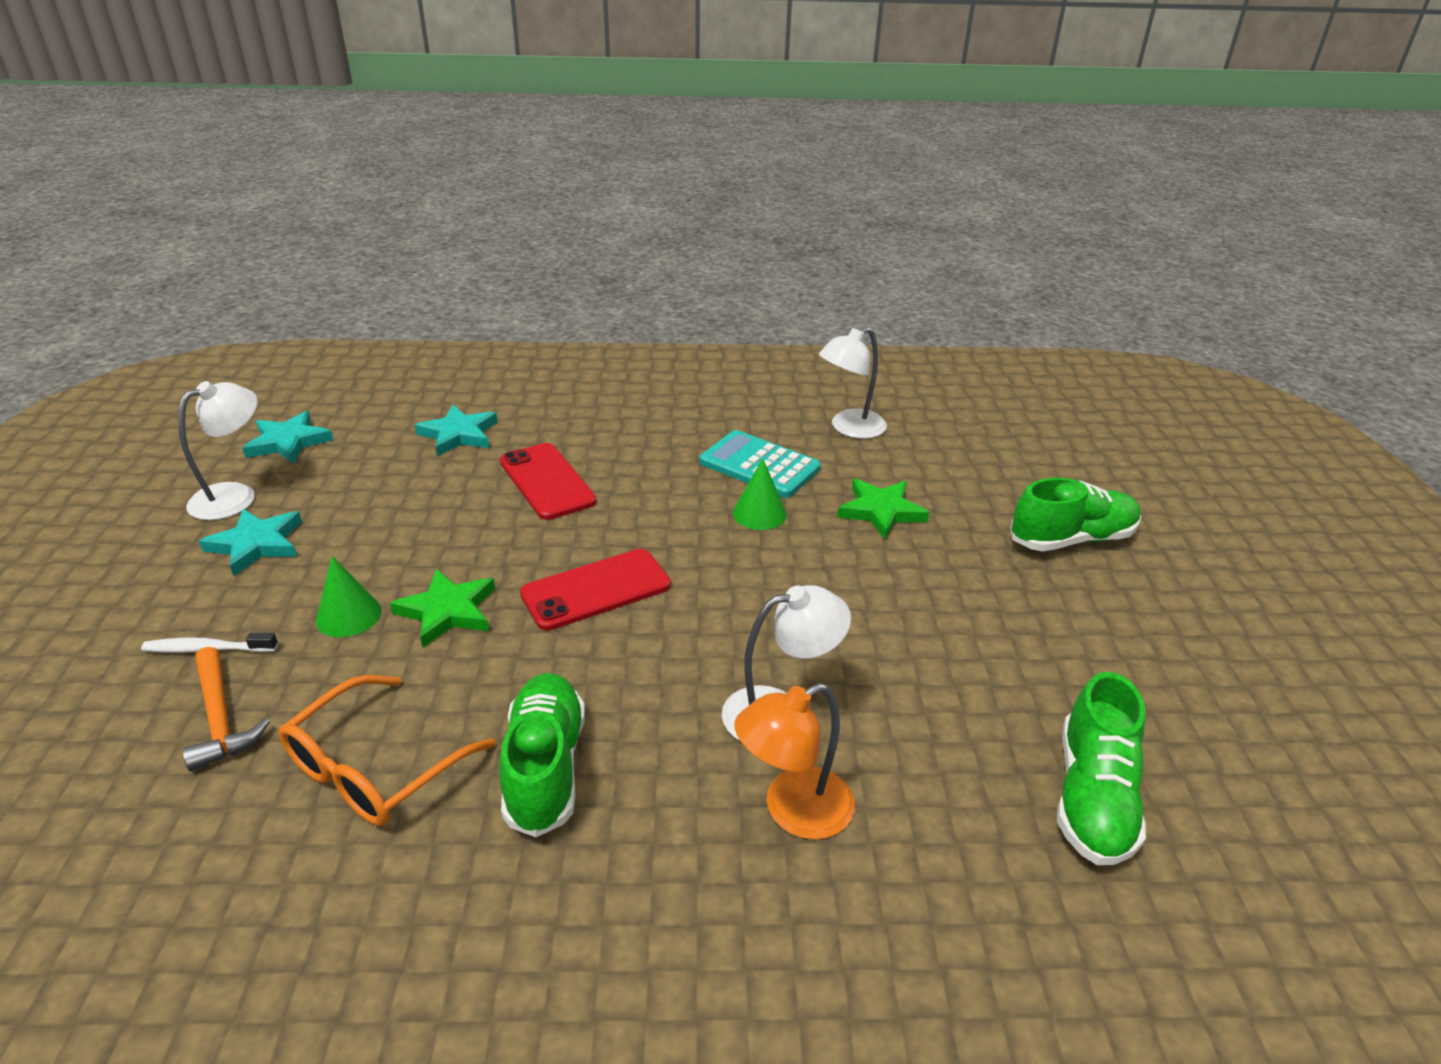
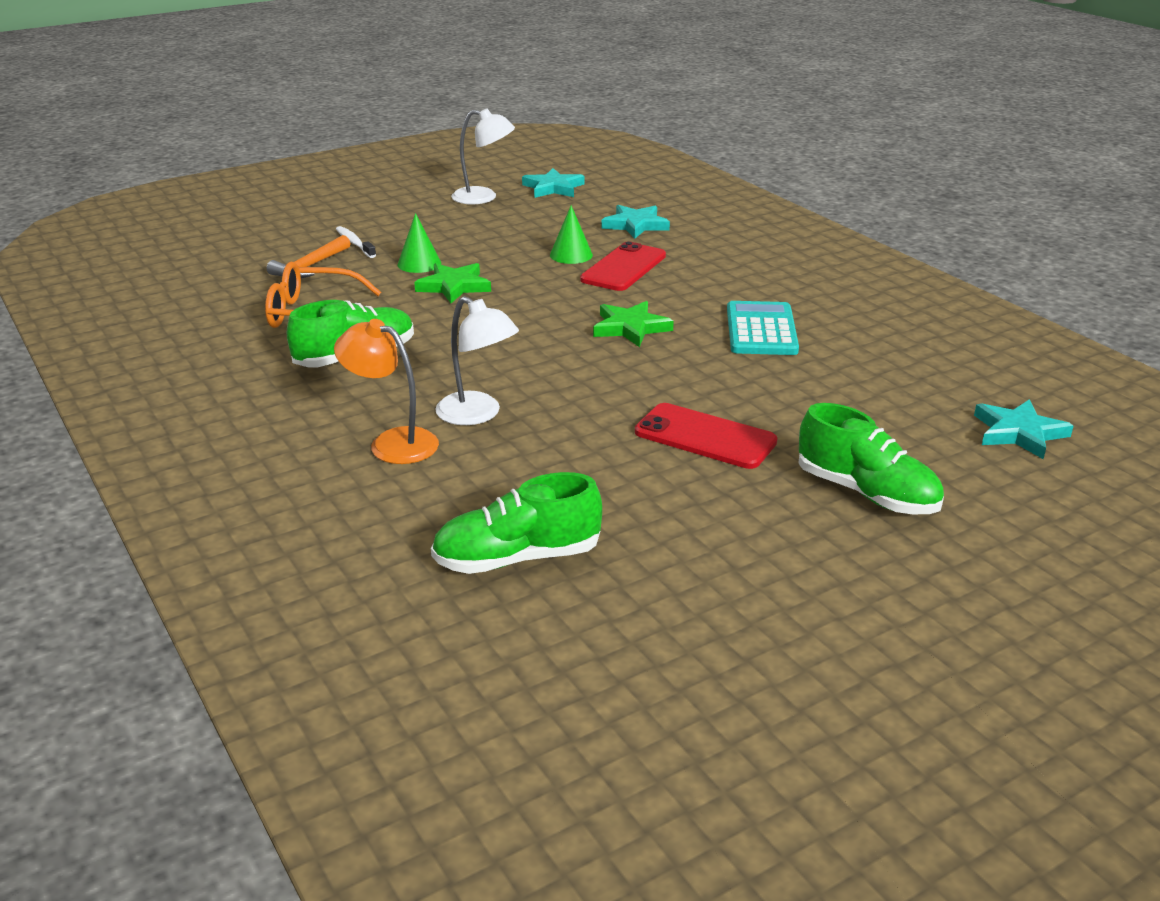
camera: 60 degrees right, 5 degrees down
(256, 544) = (449, 219): turquoise star -> turquoise star (1019, 433)
(596, 590) = (528, 320): red phone -> red phone (705, 437)
(759, 513) = (695, 348): green cone -> green cone (571, 255)
(849, 428) = (882, 350): white lamp -> none
(881, 511) = (772, 394): green star -> green star (630, 328)

